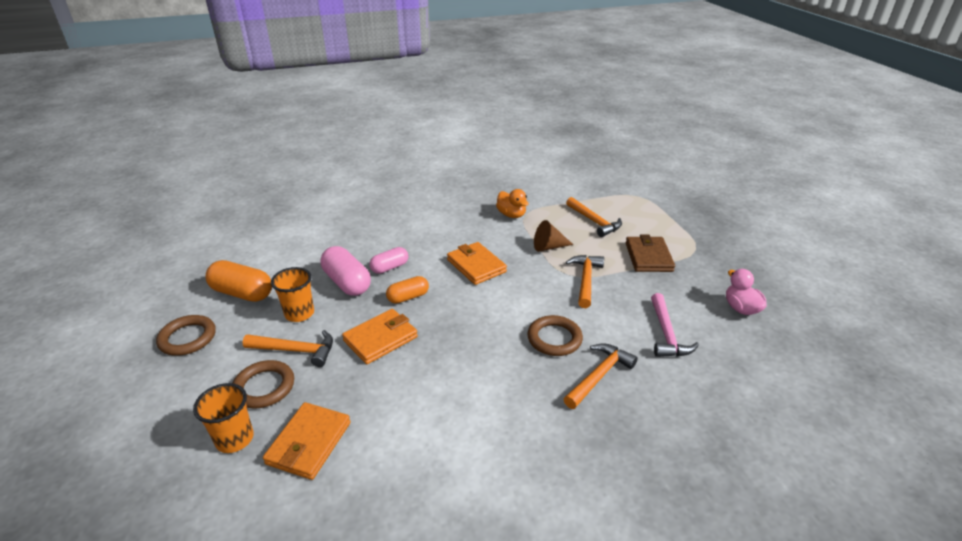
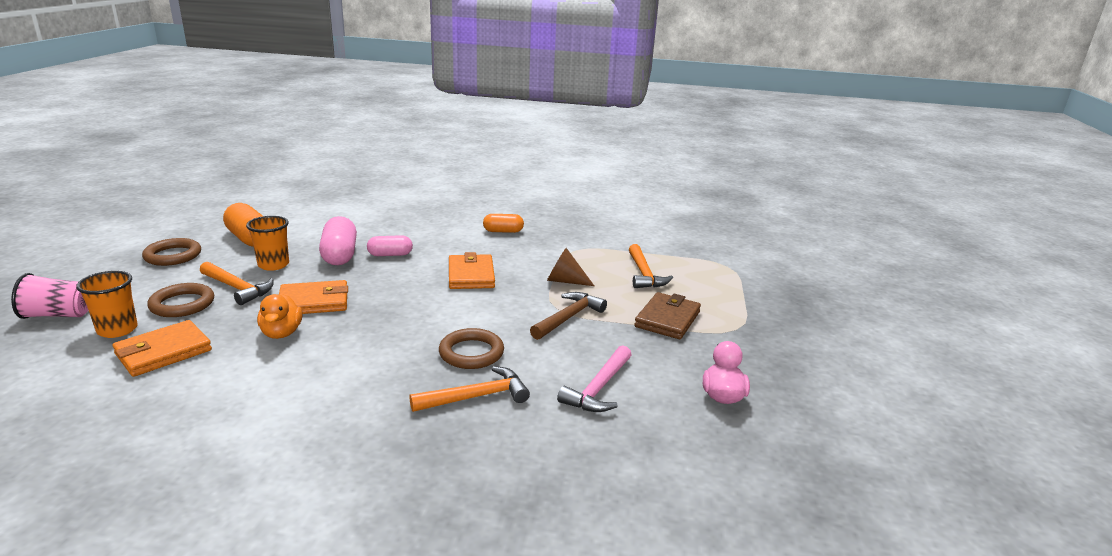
camera: 25 degrees right, 10 degrees down
(151, 448) = (58, 315): none -> pink cup
(408, 297) = (377, 280): orange capsule -> orange capsule (503, 231)
(511, 215) = (560, 246): orange duck -> orange duck (281, 333)
(585, 280) = (568, 317): orange hammer -> brown hammer

